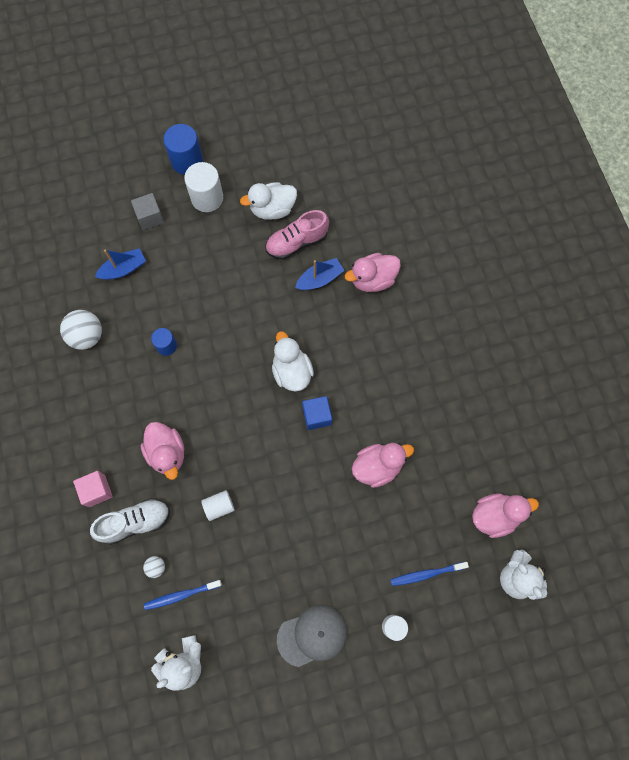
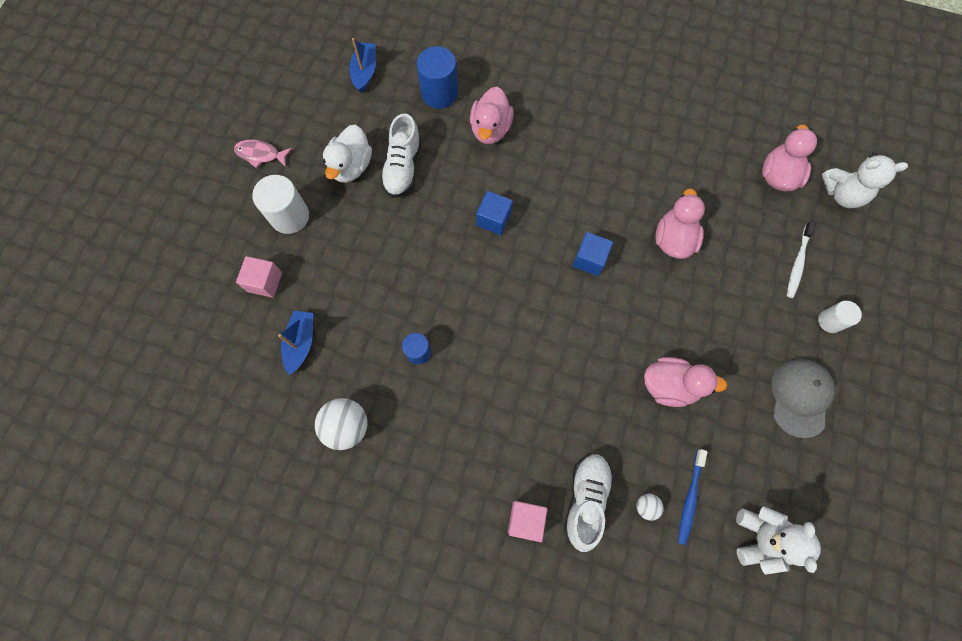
camera: 55 degrees left, 0 degrees up
(150, 217) = (265, 282): grey cube -> pink cube
(167, 453) = (533, 422): pink duck -> pink duck (669, 385)
(187, 161) = (233, 209): blue cylinder -> blue cylinder (439, 93)
(219, 506) = (621, 405): white cylinder -> none
(239, 147) = (260, 154): none -> pink fish
(292, 371) = (530, 253): white duck -> none
(297, 242) = (403, 167): pink shoe -> white shoe
(301, 329) = (494, 219): none -> blue cube
(320, 279) = (455, 171): blue boat -> blue boat (365, 72)
(426, 574) = (797, 263): blue toothbrush -> white toothbrush

